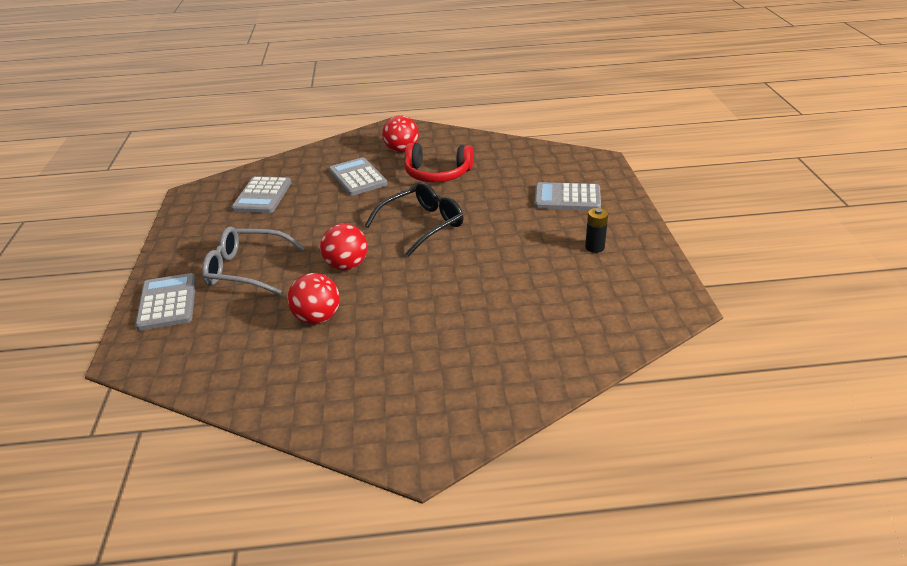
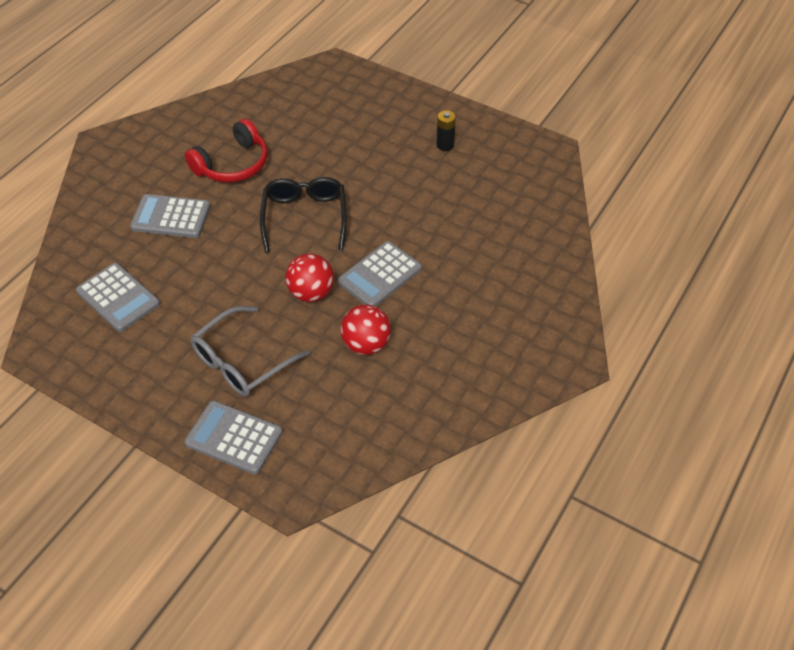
camera: 55 degrees left, 15 degrees up
(402, 150) = (158, 163): red ball -> none
(567, 198) = (365, 117): grey calculator -> grey calculator (380, 275)

